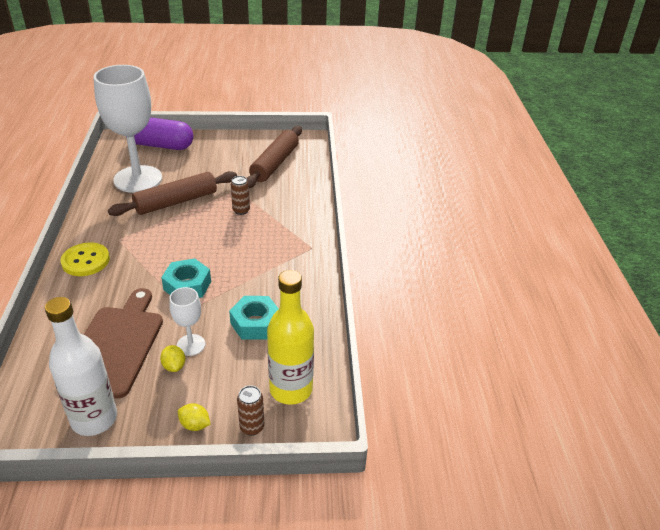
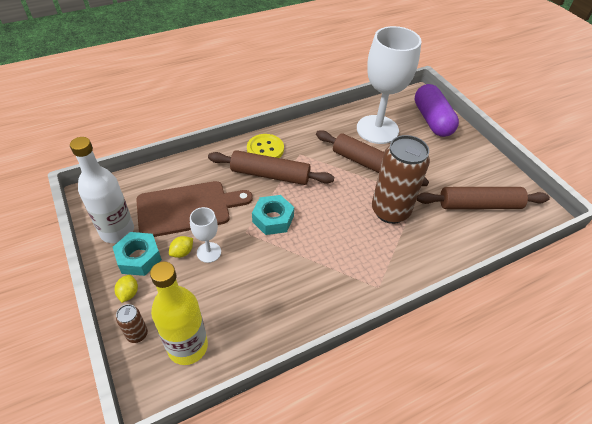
camera: 65 degrees right, 10 degrees up
(127, 269) = (270, 175): none -> brown rolling pin
(241, 210) = (390, 211): brown can -> brown can, size x2.32
(255, 323) = (253, 285): turquoise nut -> turquoise nut (139, 258)

